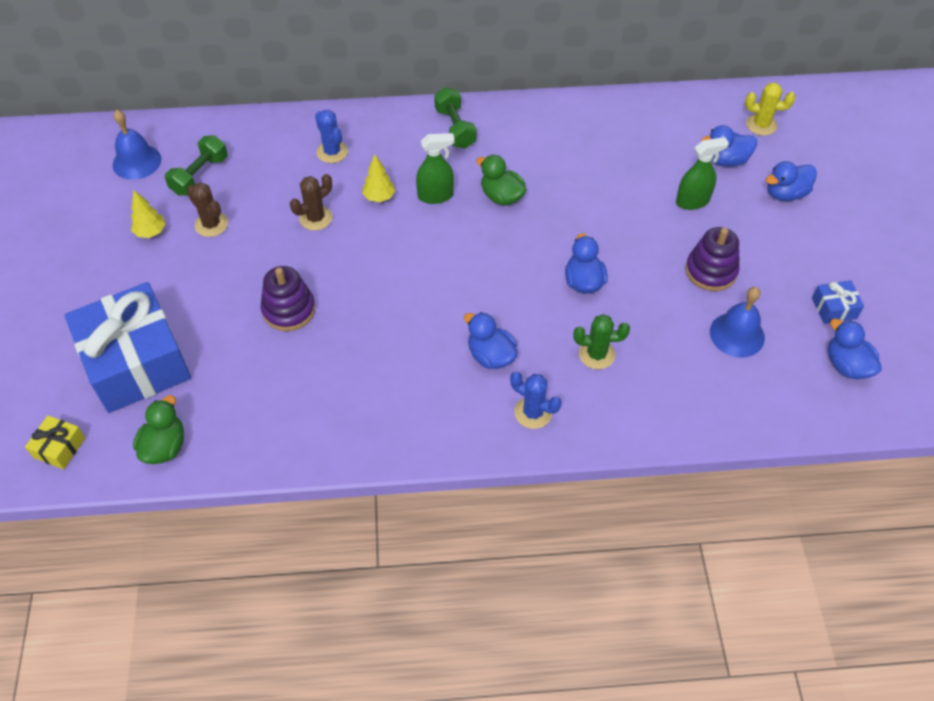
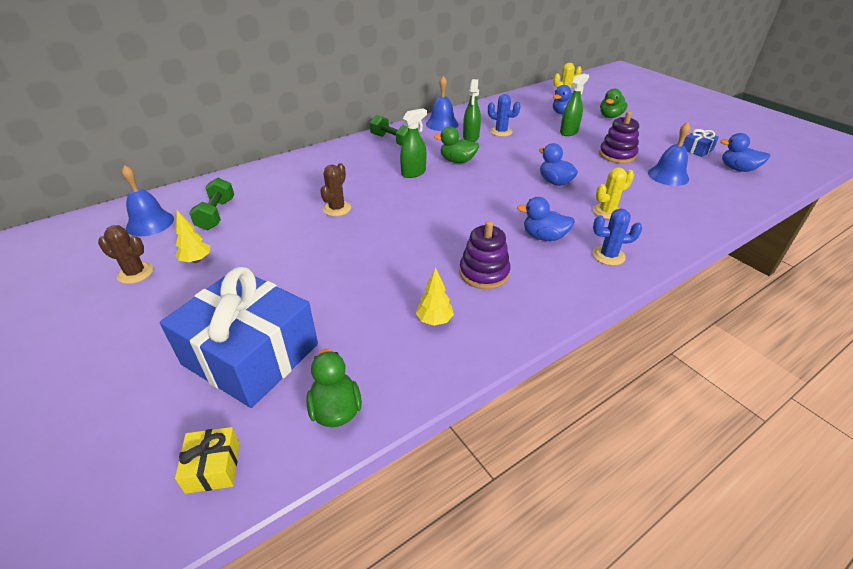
camera: 30 degrees left, 15 degrees down
(211, 224) = (251, 238): brown cactus -> brown cactus (135, 273)
(289, 310) = (366, 266): purple stacking toy -> purple stacking toy (484, 273)
(332, 152) = (316, 173): blue cactus -> blue cactus (501, 132)
(379, 197) = (374, 184): yellow tree -> yellow tree (434, 320)
(541, 119) = (442, 124): none -> blue bell
(554, 160) = (471, 137): none -> green spray bottle
(596, 354) = (607, 212): green cactus -> yellow cactus
(785, 193) = (610, 116): blue duck -> green duck

